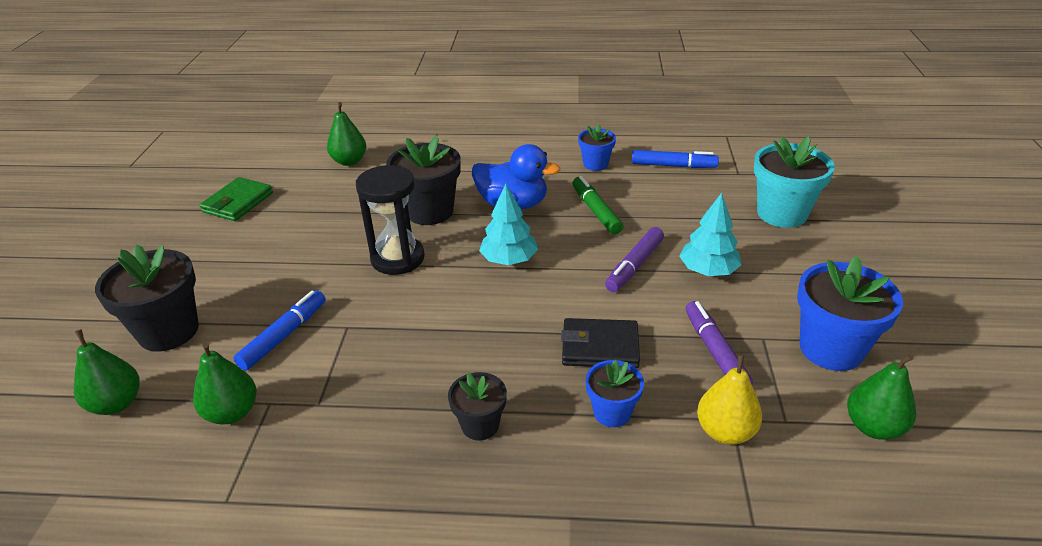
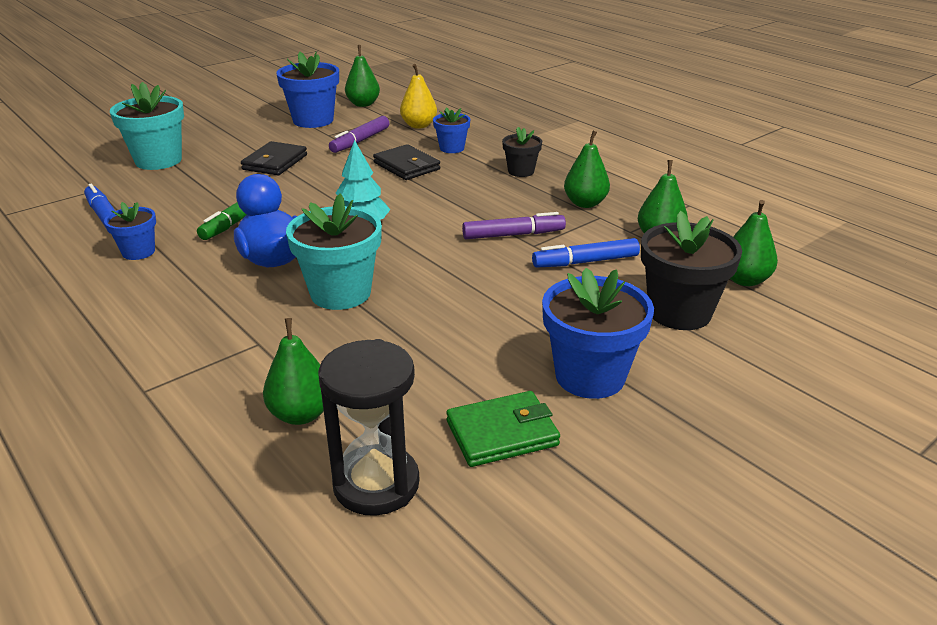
camera: 135 degrees left, 5 degrees down
(209, 251) = (590, 376): none -> blue flower pot
(351, 416) = (585, 203): none -> green pear
(397, 258) = (432, 269): black hourglass -> black hourglass (376, 484)
(429, 211) = (340, 293): black flower pot -> turquoise flower pot
(634, 266) = (302, 183): purple marker -> purple marker (513, 235)
(708, 270) = (275, 162): turquoise tree -> black wallet

